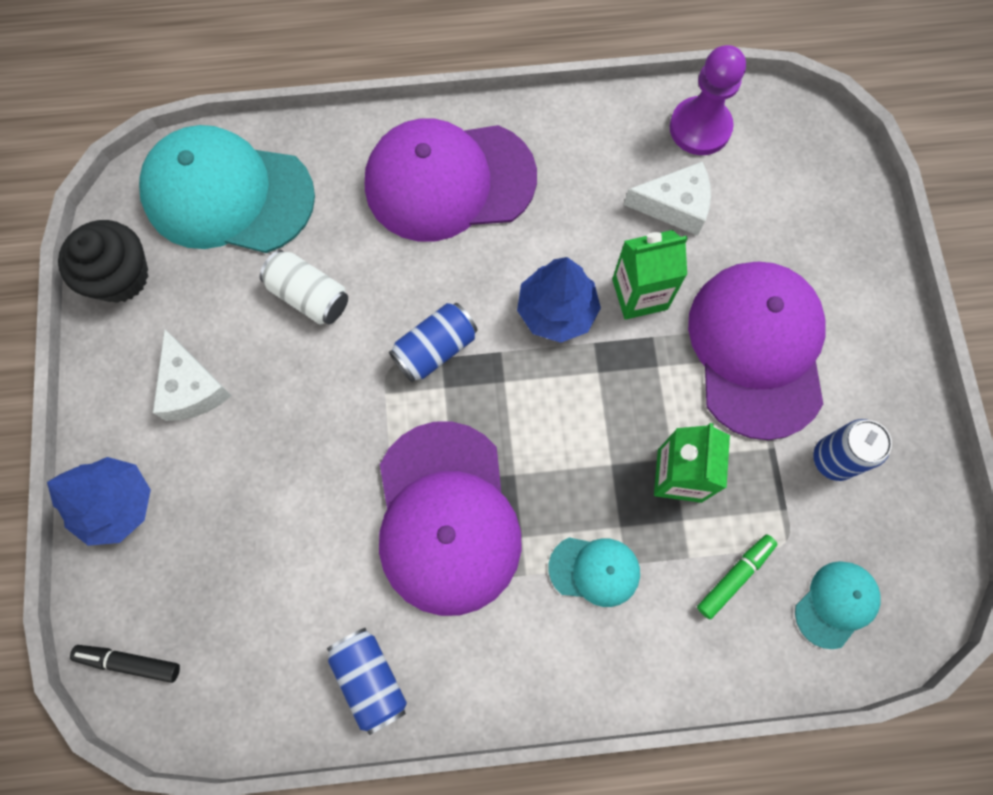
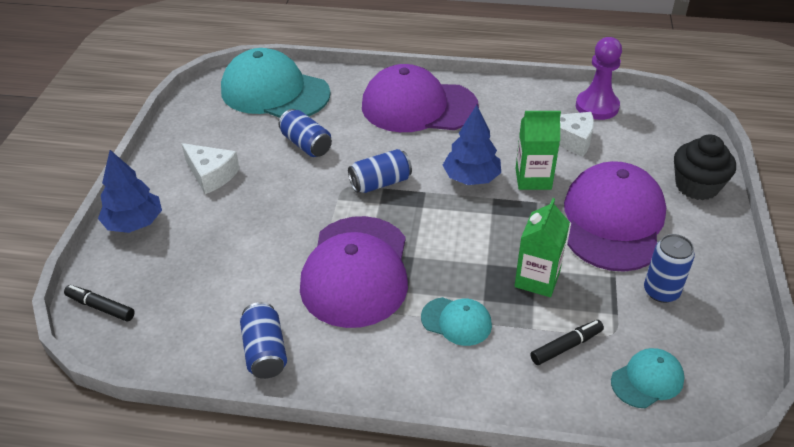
camera: 15 degrees right, 30 degrees down
(120, 276) = (191, 117): black cupcake -> black cupcake (696, 186)
(192, 387) = (211, 175): white cheese -> white cheese turned 45 degrees counterclockwise
(309, 296) = (306, 144): white can -> blue can
(734, 576) = (566, 346): green marker -> black marker

